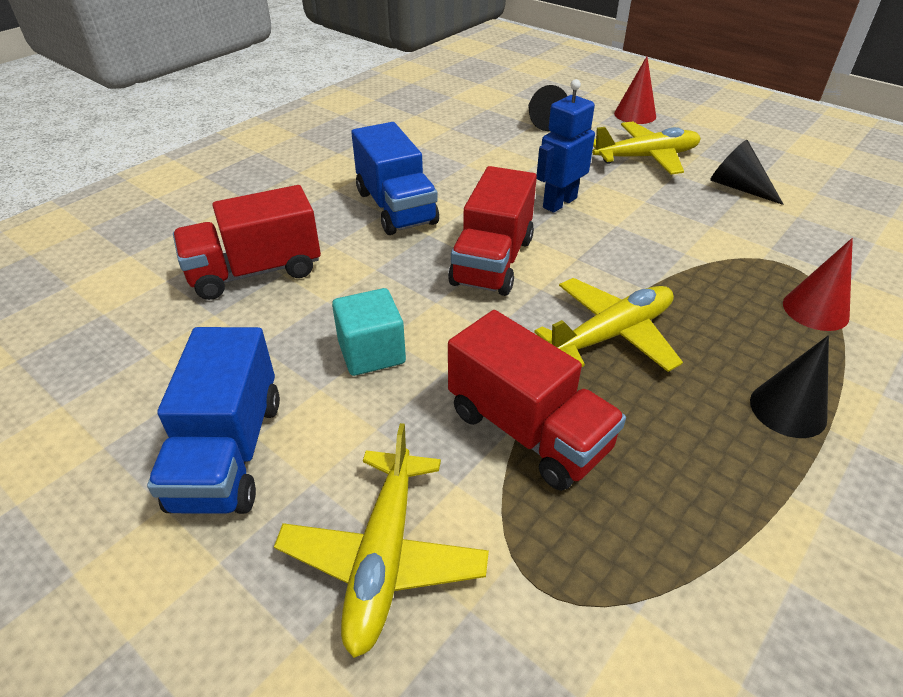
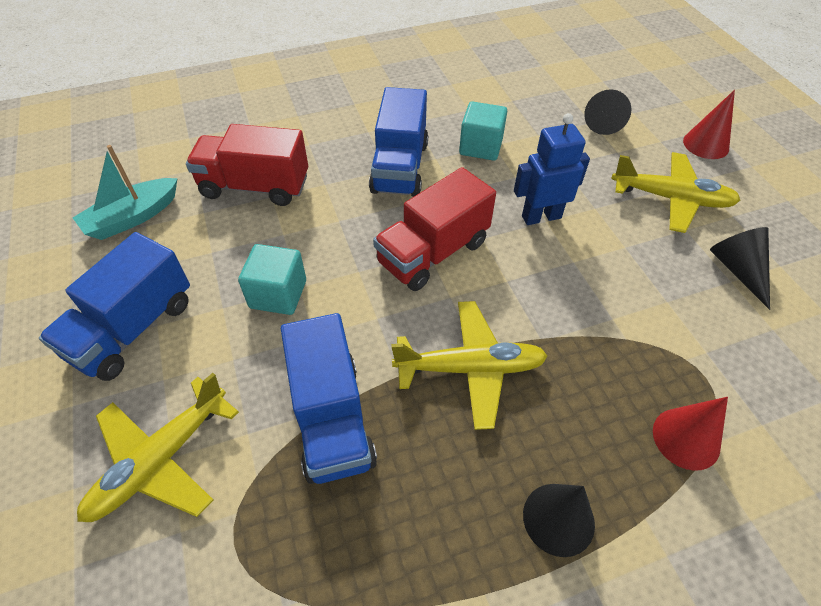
camera: 30 degrees right, 10 degrees up
(126, 350) = (133, 217): none -> turquoise boat
(457, 169) = (480, 147): none -> turquoise cube
(527, 430) = (331, 418): red truck -> blue truck

